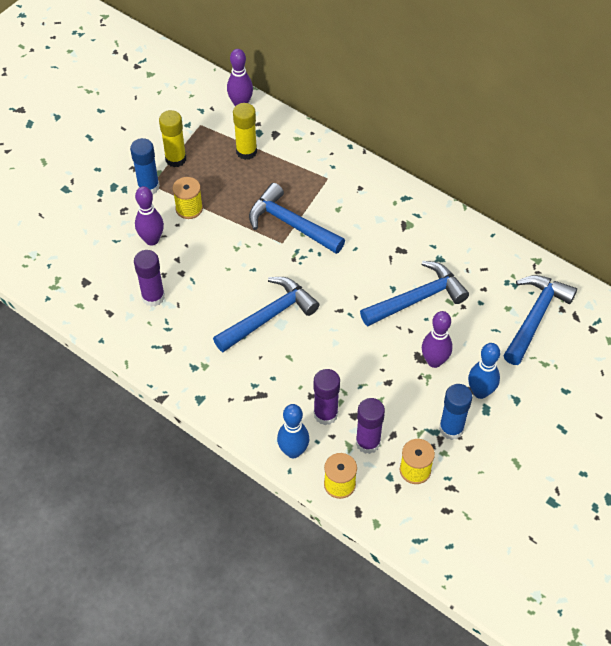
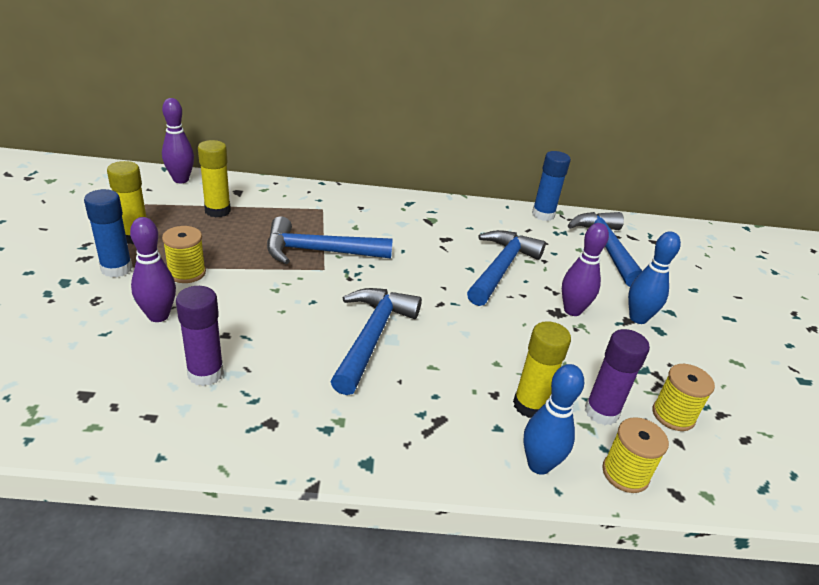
camera: 40 degrees left, 20 degrees down
(325, 414) = (530, 405): purple glue stick -> yellow glue stick
(451, 428) = (654, 360): blue glue stick -> blue glue stick (543, 215)

